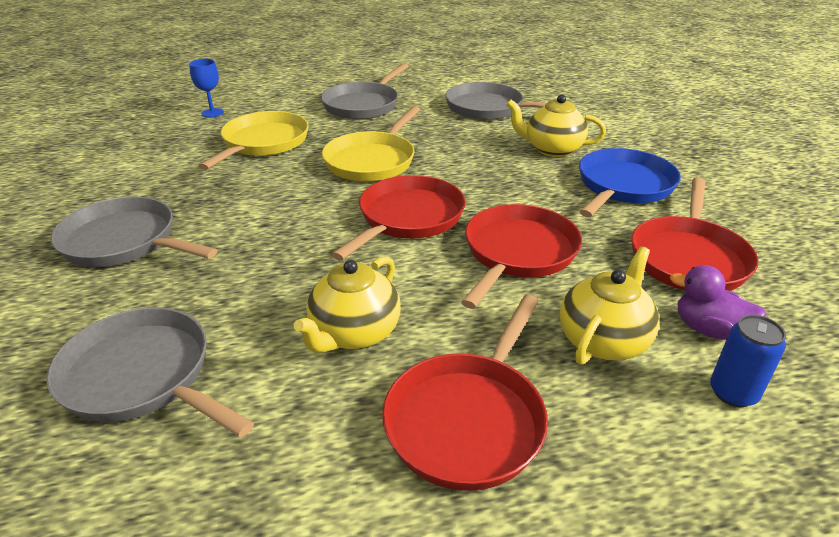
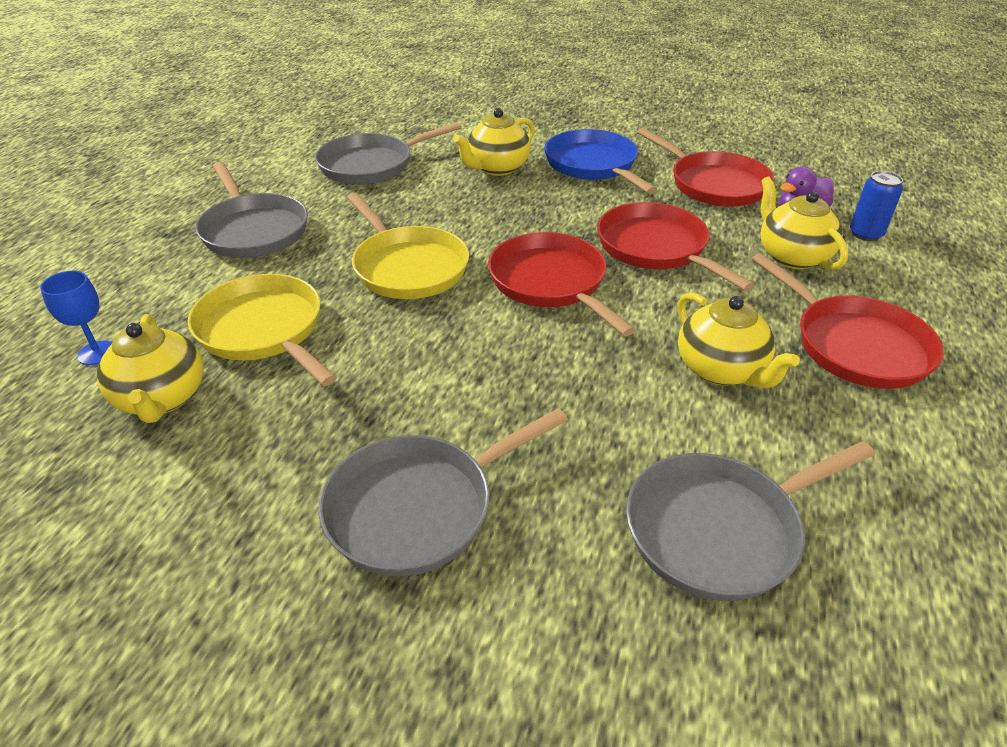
camera: 60 degrees left, 5 degrees up
(184, 140) = (162, 398): none -> yellow teapot

